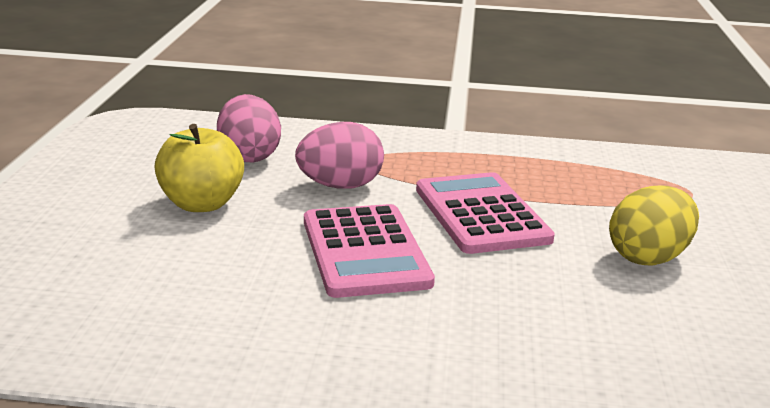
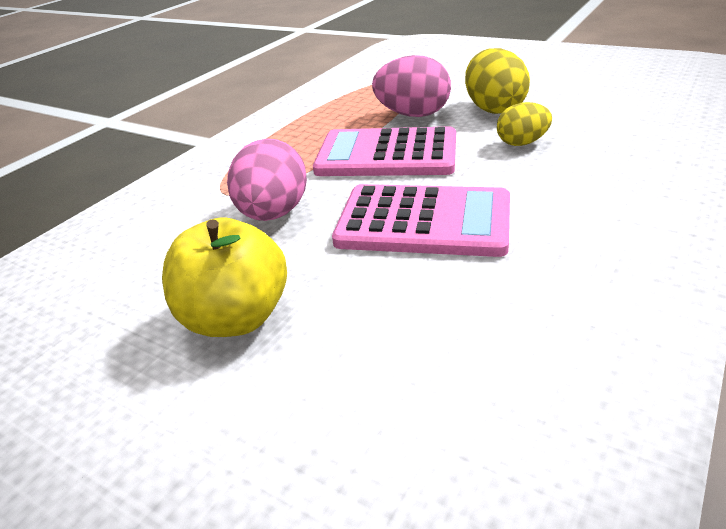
camera: 60 degrees left, 10 degrees up
(249, 156) = (140, 263): pink egg -> pink egg (413, 115)
(567, 284) = (522, 143): none -> yellow egg

